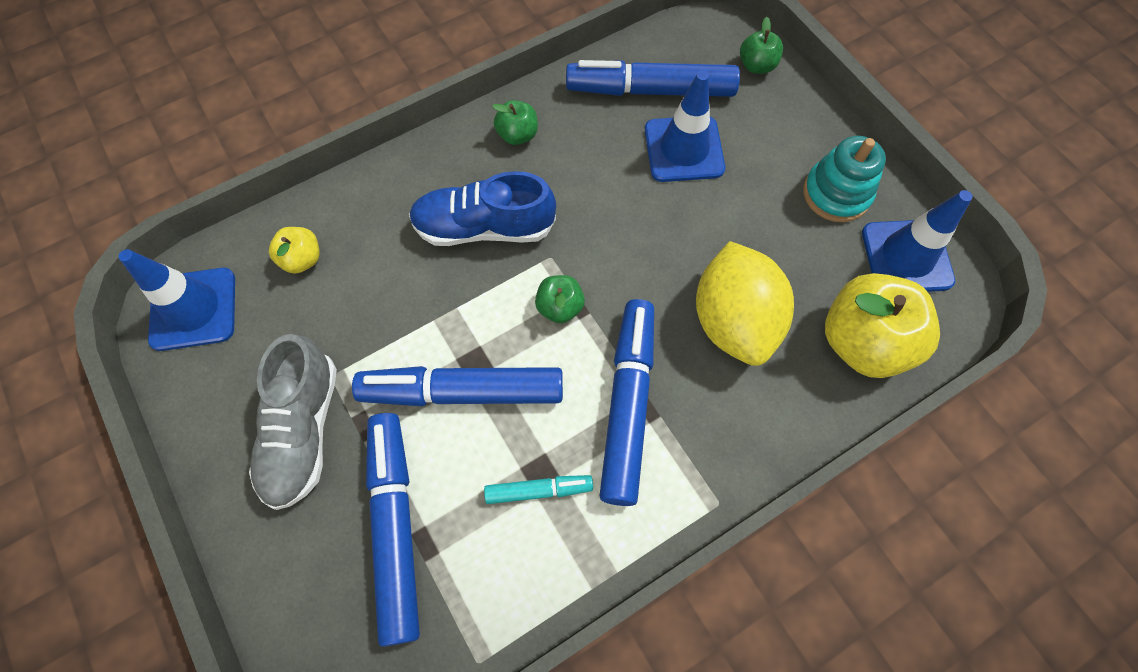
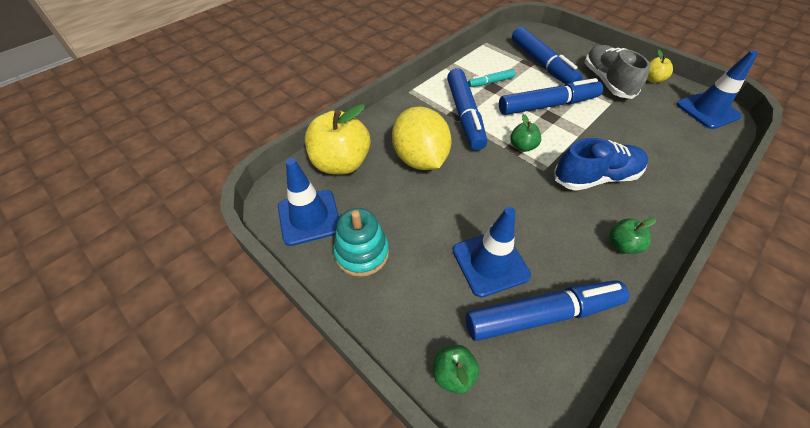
camera: 165 degrees right, 15 degrees down
(302, 259) = (681, 141): yellow apple -> yellow apple (652, 79)

